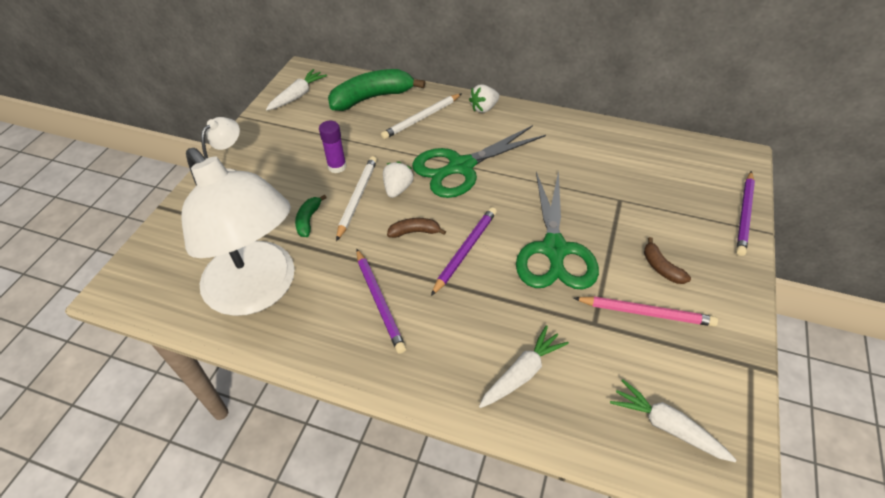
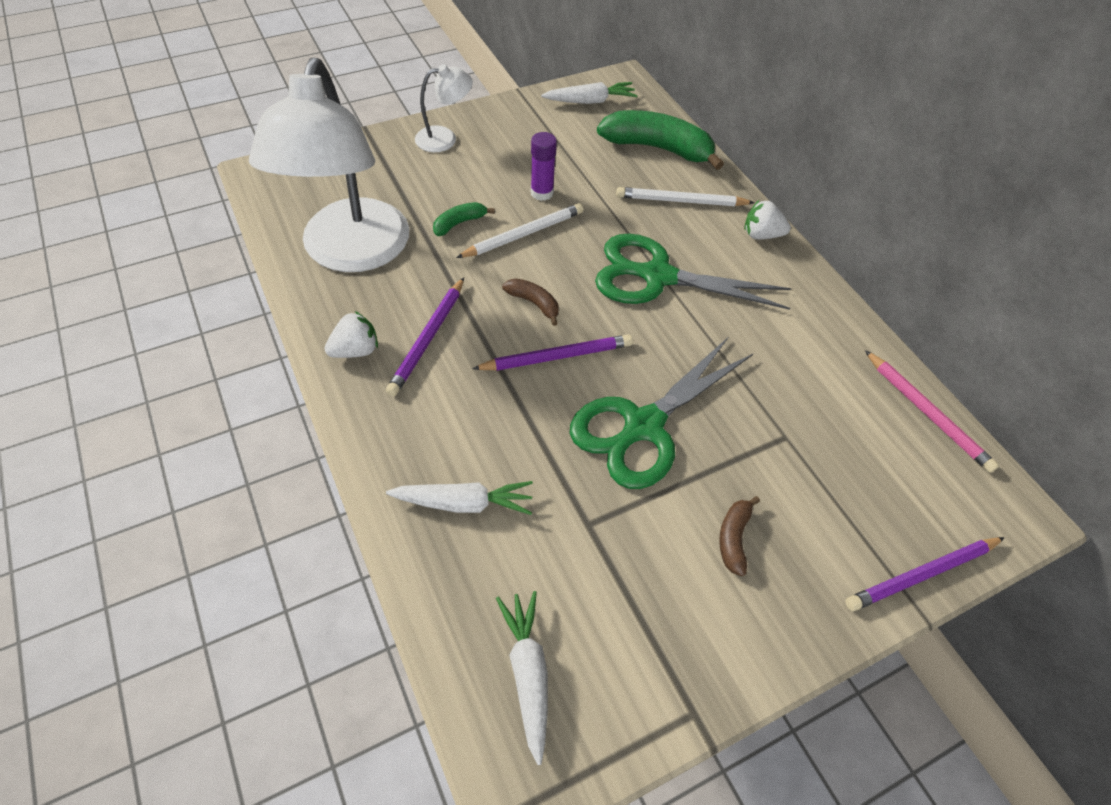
camera: 40 degrees right, 5 degrees up
(398, 189) = (569, 253): white strawberry -> white strawberry (356, 350)
(646, 313) = (653, 563): pink pencil -> pink pencil (927, 413)

